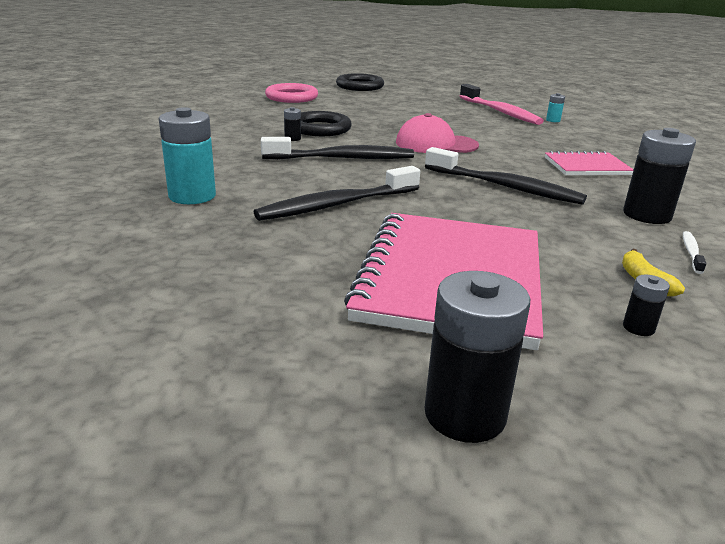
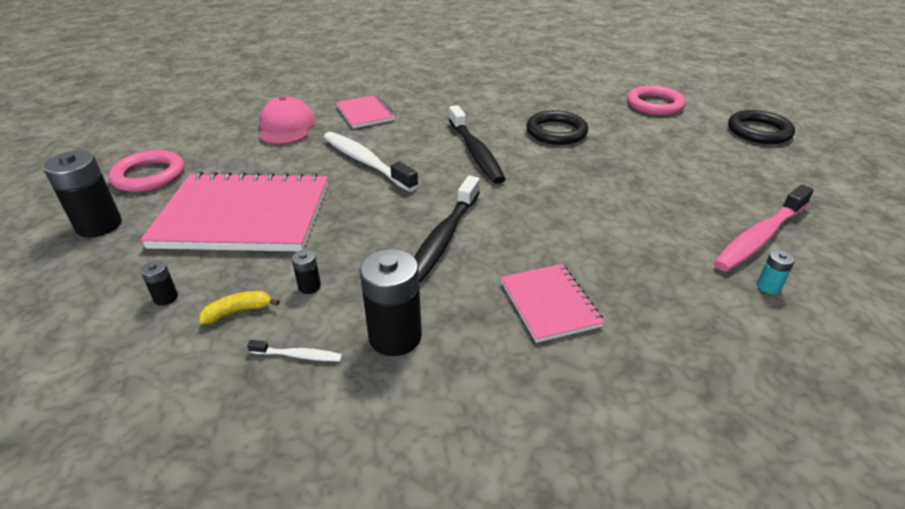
camera: 80 degrees right, 10 degrees up
(192, 196) = (365, 113): turquoise battery -> pink notebook
(290, 374) = (149, 175): none -> pink ring
(292, 138) = (514, 125): black battery -> black battery (309, 286)
(337, 205) = (366, 162): black toothbrush -> white toothbrush
(436, 144) = (557, 195): pink cap -> pink cap (286, 127)

